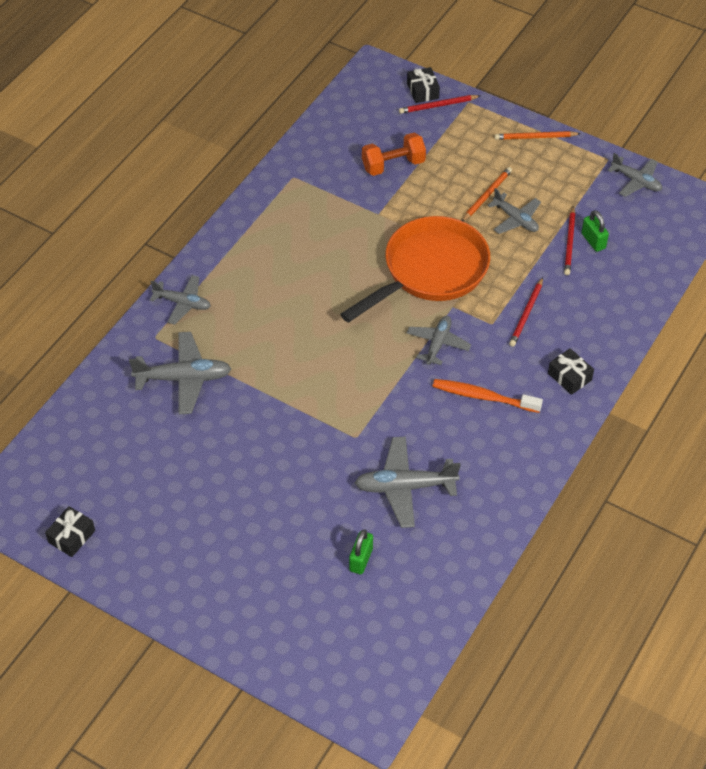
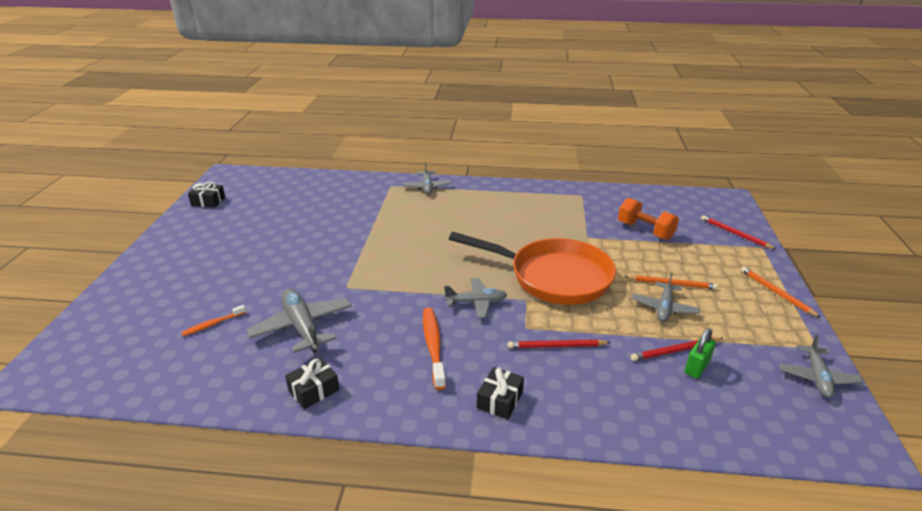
camera: 65 degrees right, 20 degrees down
(183, 378) = (361, 203): grey plane -> none
(361, 559) = (213, 324): green padlock -> orange toothbrush
(422, 91) = (739, 223): black gift -> black gift (313, 390)

